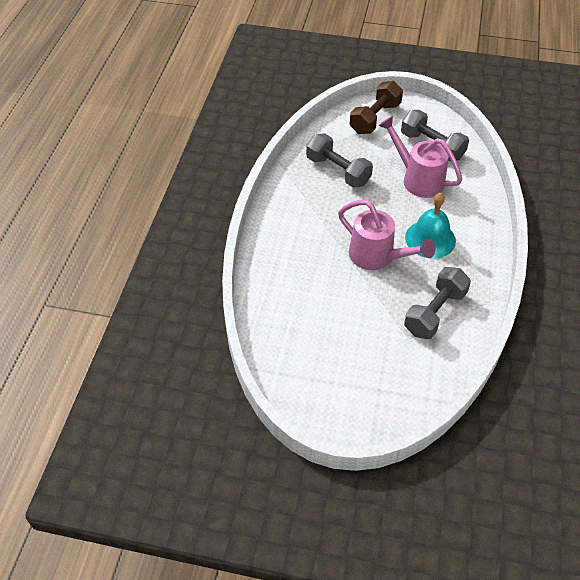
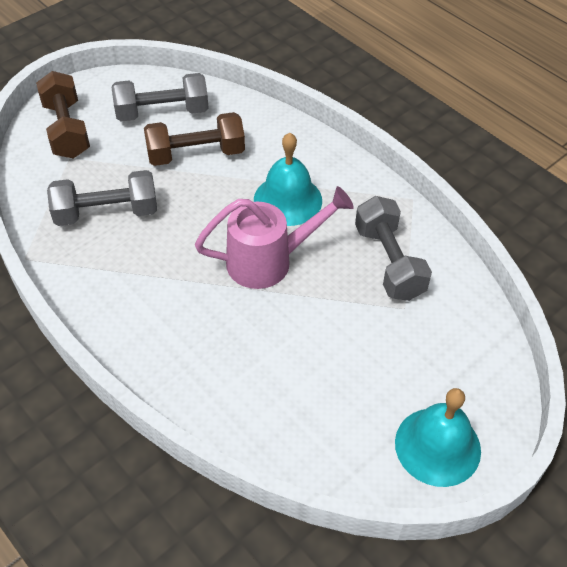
camera: 55 degrees left, 0 degrees up
(328, 404) = (437, 446): none -> turquoise bell
(418, 179) = (196, 154): pink watering can -> brown dumbbell

